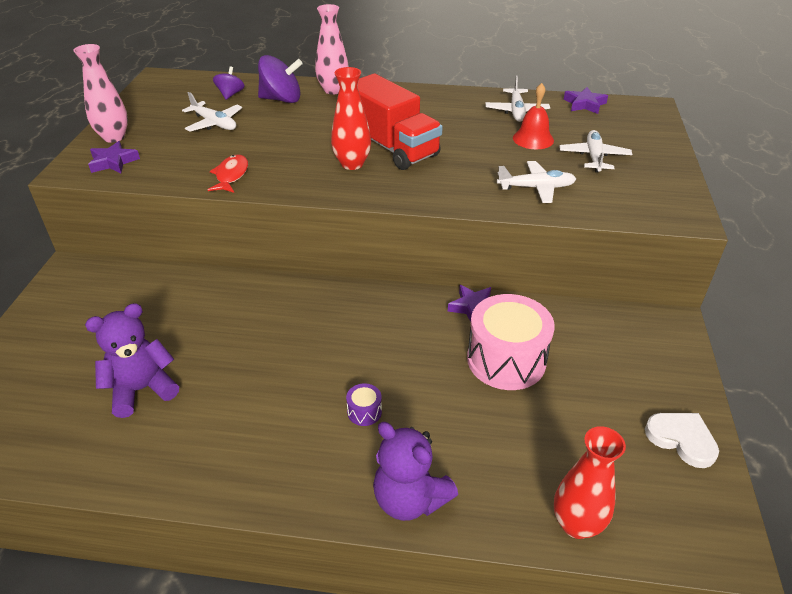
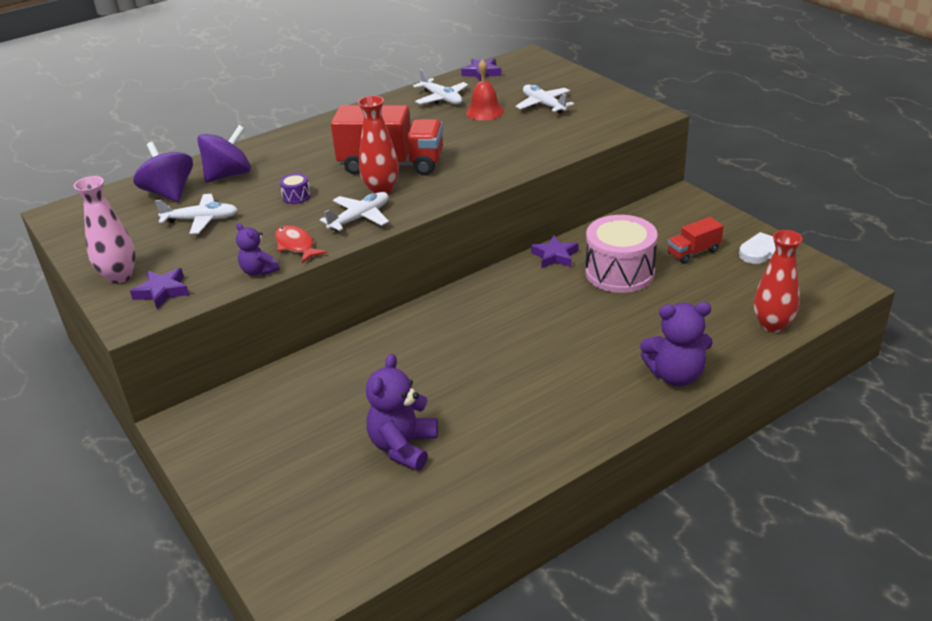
camera: 40 degrees left, 5 degrees down
(181, 181) = (259, 271): none -> purple teddy bear
(230, 94) = (169, 193): purple spinning top -> purple spinning top, size x1.70
(333, 90) = (263, 148): pink vase -> none
(364, 412) = (580, 354): purple drum -> purple drum (296, 196)
(536, 188) = (538, 141): white plane -> white plane (360, 218)
(604, 387) = (693, 252): none -> red truck

